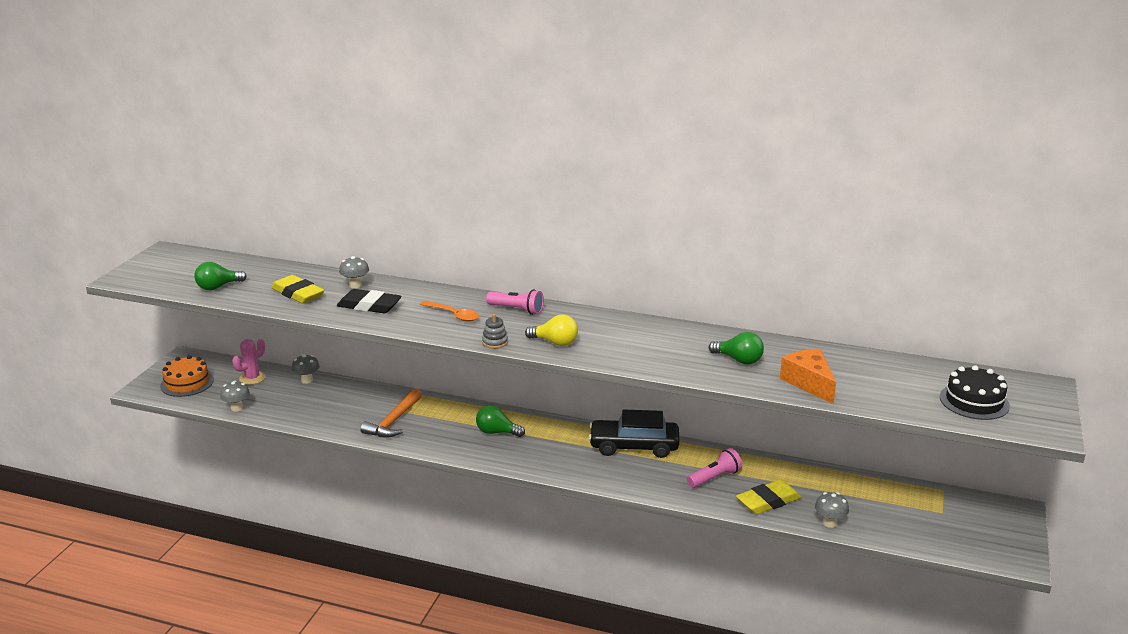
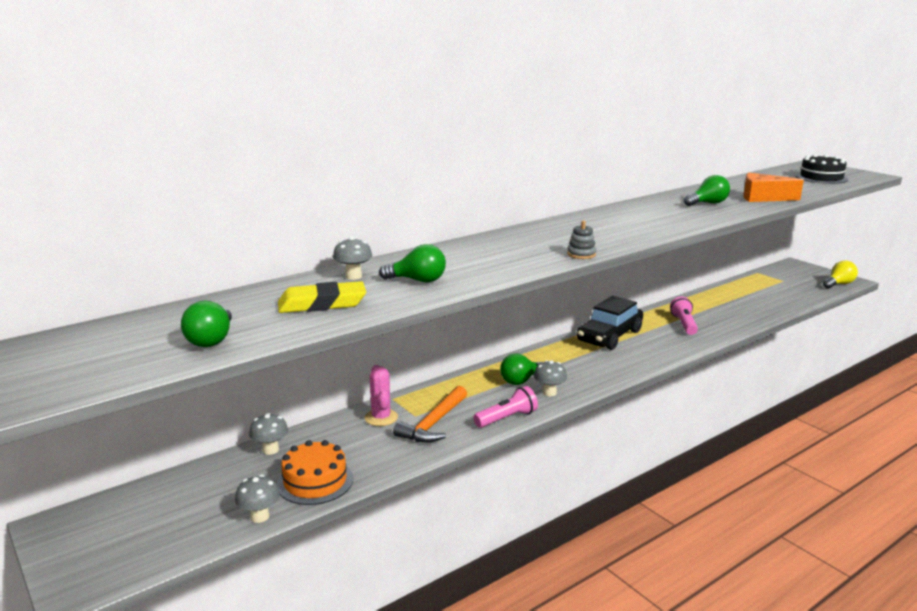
camera: 55 degrees left, 5 degrees down
(187, 383) = (128, 541): orange cake -> orange cake (315, 481)
(252, 378) = (203, 485): pink cactus -> pink cactus (381, 418)
(369, 306) = (417, 280): black eraser -> green light bulb
(394, 421) = (434, 423): orange hammer -> orange hammer turned 60 degrees clockwise
(453, 315) = (498, 256): orange spoon -> none
(517, 310) = (524, 235): pink flashlight -> pink flashlight (507, 418)
(555, 342) = (610, 238): yellow light bulb -> yellow light bulb (839, 284)
(768, 501) = (731, 318): yellow eraser -> none
(829, 523) = (773, 310): grey mushroom -> grey mushroom (549, 392)

